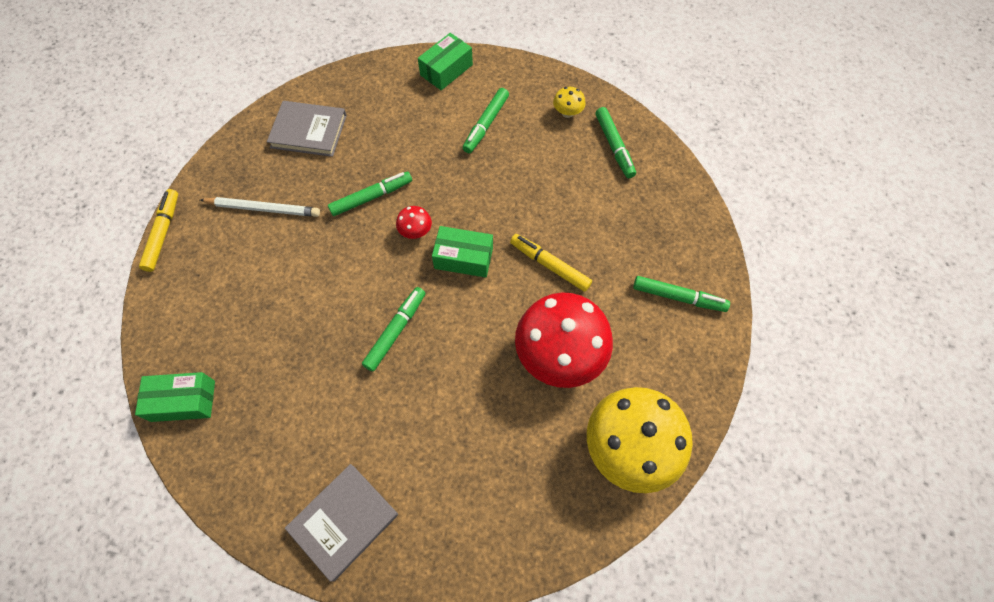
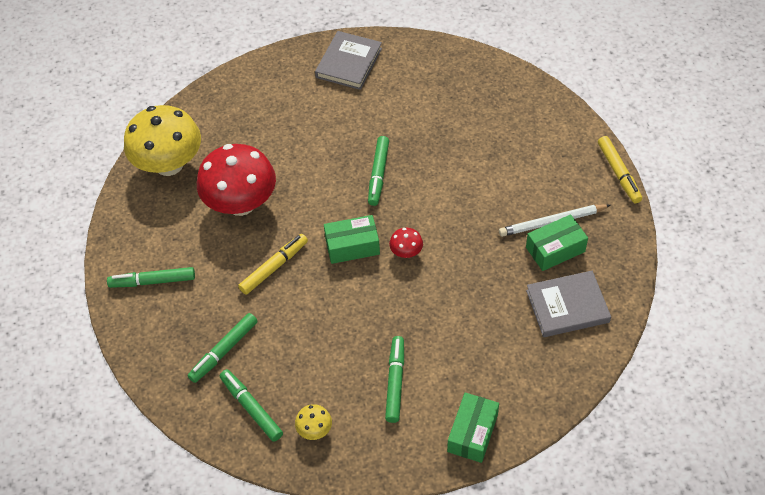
camera: 160 degrees right, 10 degrees down
(183, 401) = (503, 81): green box -> green box (555, 249)
(371, 197) = (464, 267): green marker -> green marker (224, 351)
(549, 265) = (274, 267): yellow marker -> yellow marker turned 60 degrees counterclockwise

